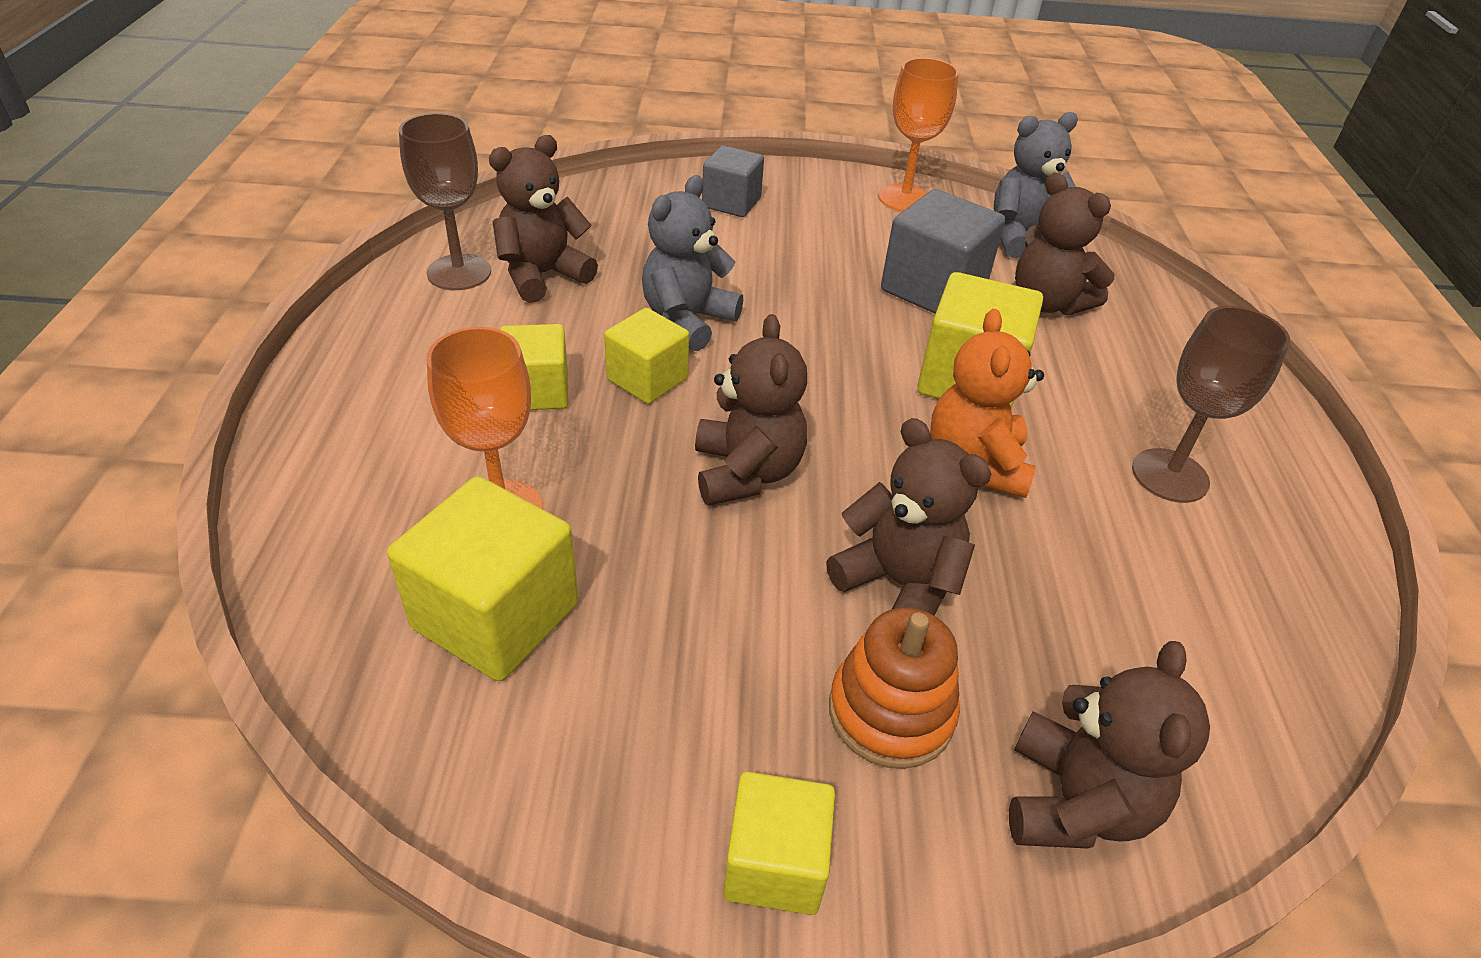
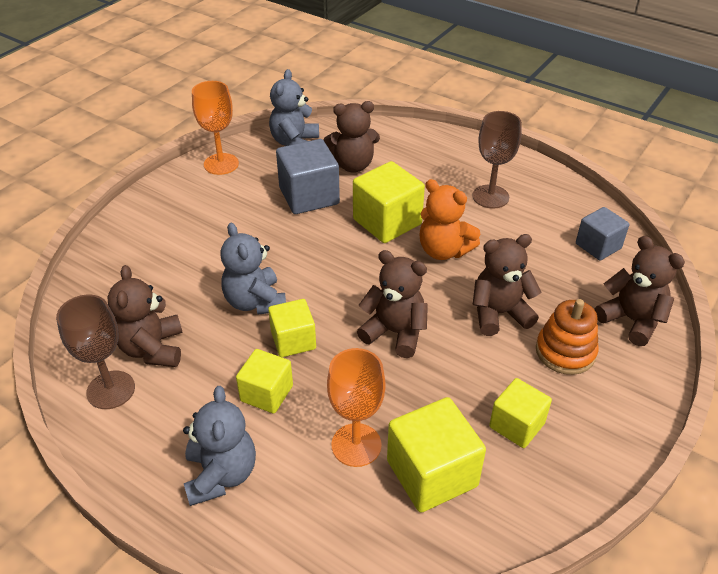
camera: 55 degrees left, 0 degrees up
(380, 405) = (221, 475): none -> grey teddy bear
(731, 203) = (156, 232): grey cube -> grey cube (598, 246)
(775, 863) = (618, 424): yellow cube -> yellow cube (517, 425)

